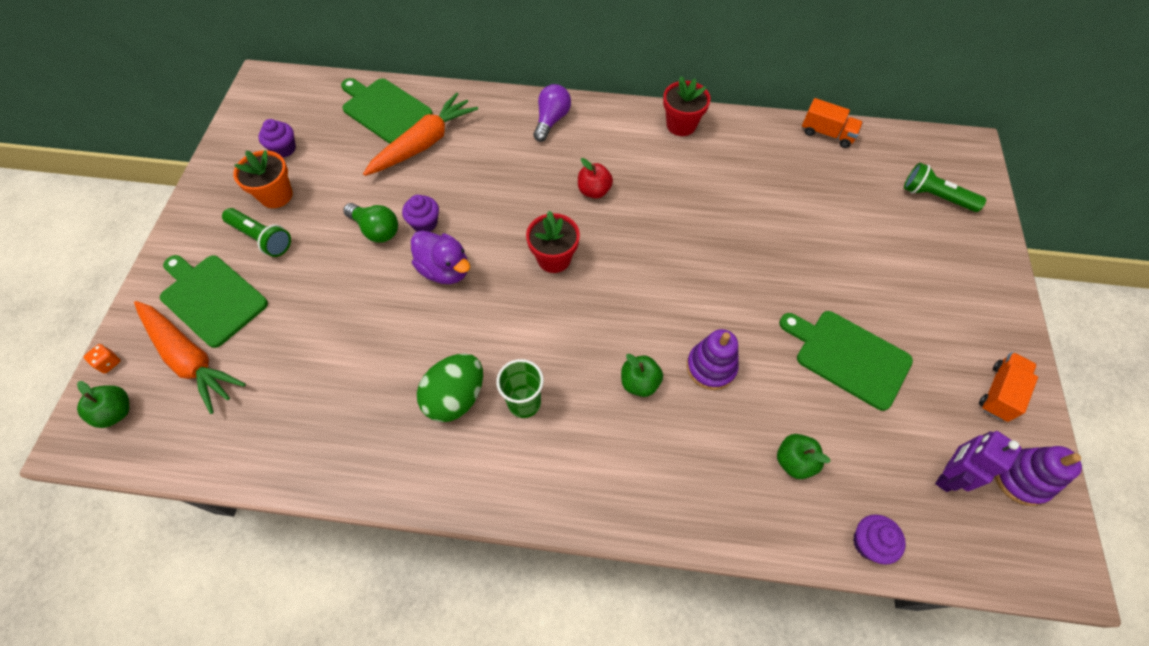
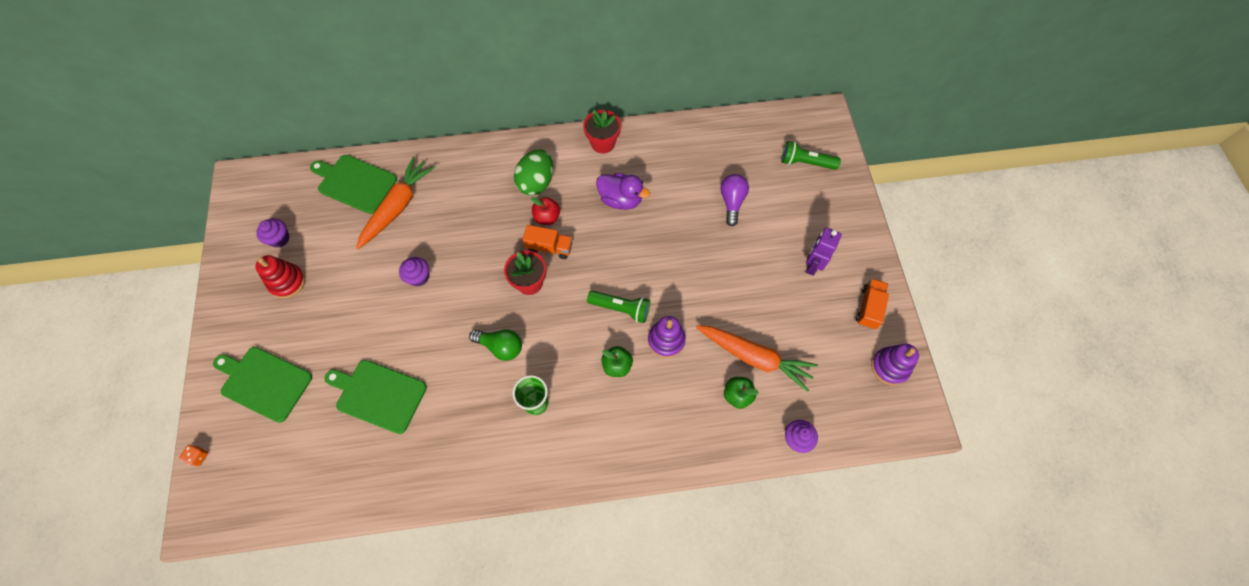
camera: 15 degrees left, 5 degrees up
(116, 412) = (220, 493): green apple -> none
(190, 358) = (264, 436): orange carrot -> orange carrot (754, 357)
(262, 238) = (288, 322): green flashlight -> green flashlight (621, 308)
(276, 195) = (287, 282): orange flower pot -> red stacking toy
(376, 230) = (381, 292): green light bulb -> green light bulb (501, 346)
(445, 270) = (446, 312): purple duck -> purple duck (621, 199)
(455, 397) = (483, 412): green egg -> green egg (536, 182)
(551, 120) = (497, 162): purple light bulb -> purple light bulb (732, 202)
(827, 134) = (717, 126): orange truck -> orange truck (549, 247)
(848, 357) = (762, 307): green cutting board -> green cutting board (378, 395)
(947, 475) = (841, 377): purple robot -> purple robot (812, 265)

